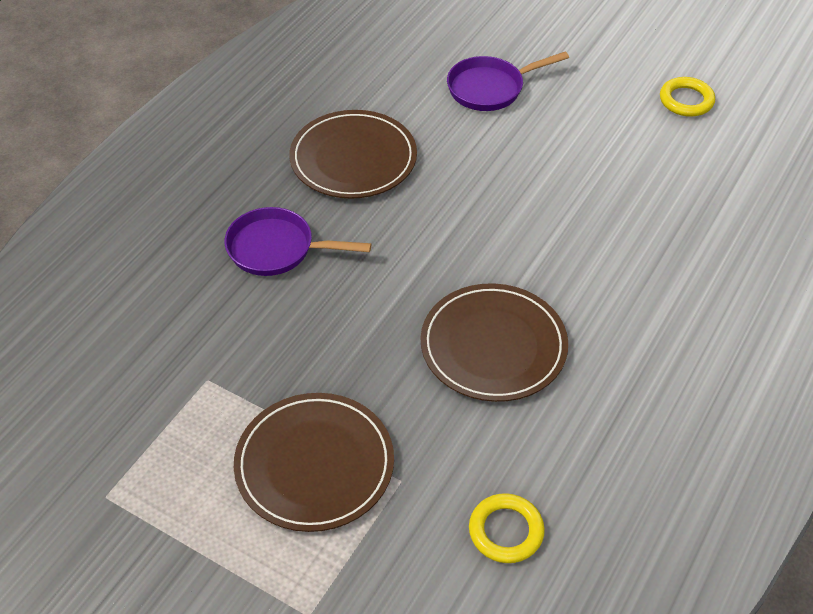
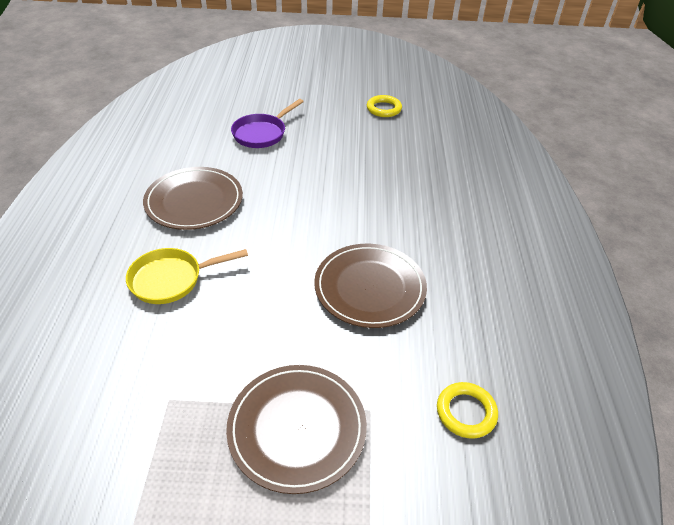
camera: 30 degrees left, 5 degrees down
(276, 249) = (171, 279): purple pan -> yellow pan

